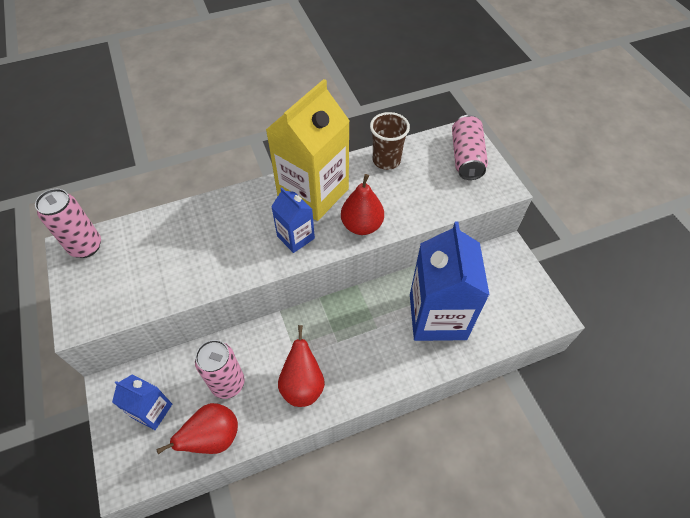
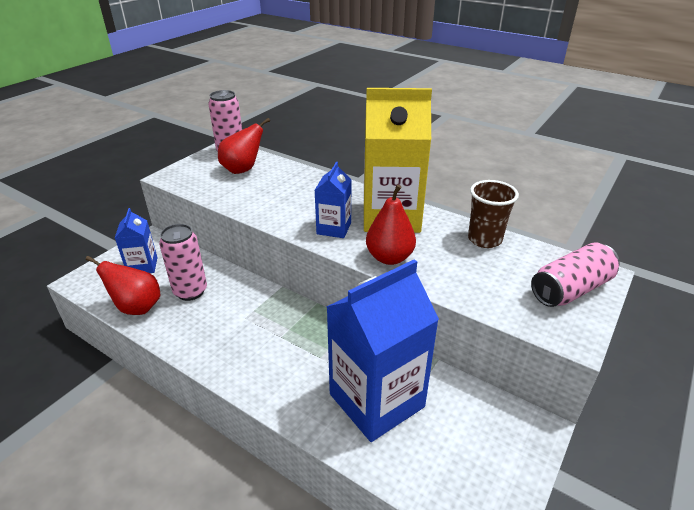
camera: 55 degrees right, 20 degrees down
(302, 385) = (219, 336): red pear -> red pear (243, 170)

